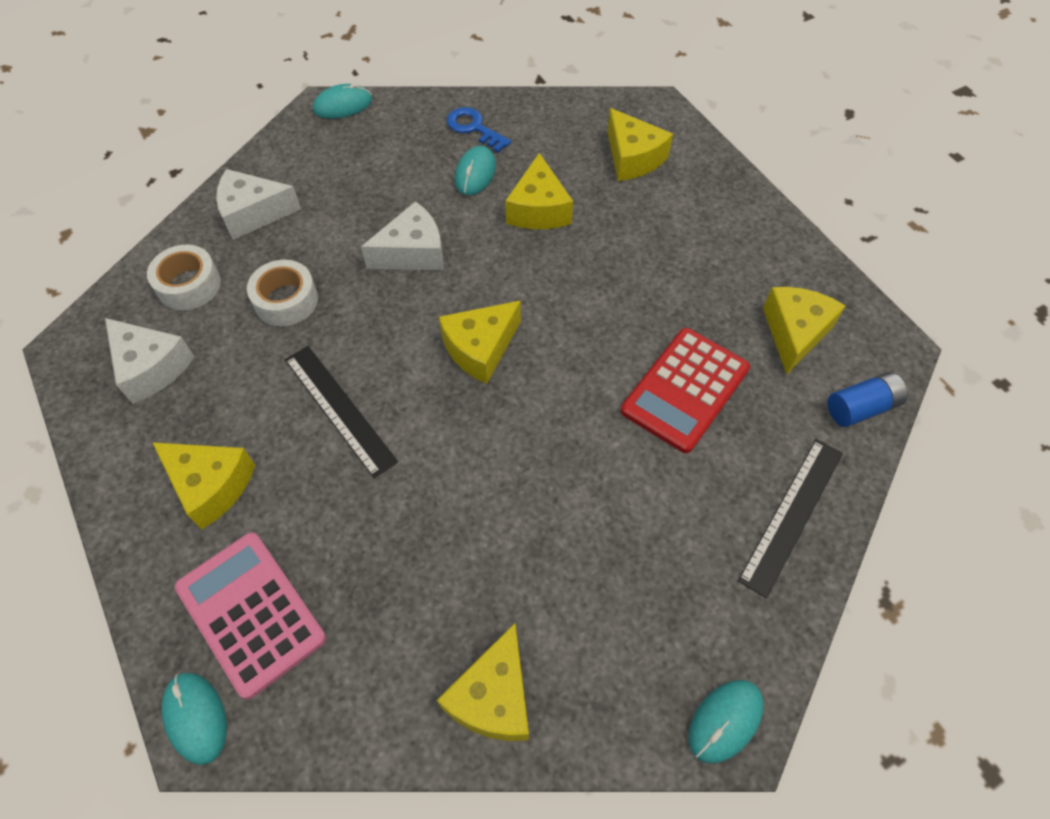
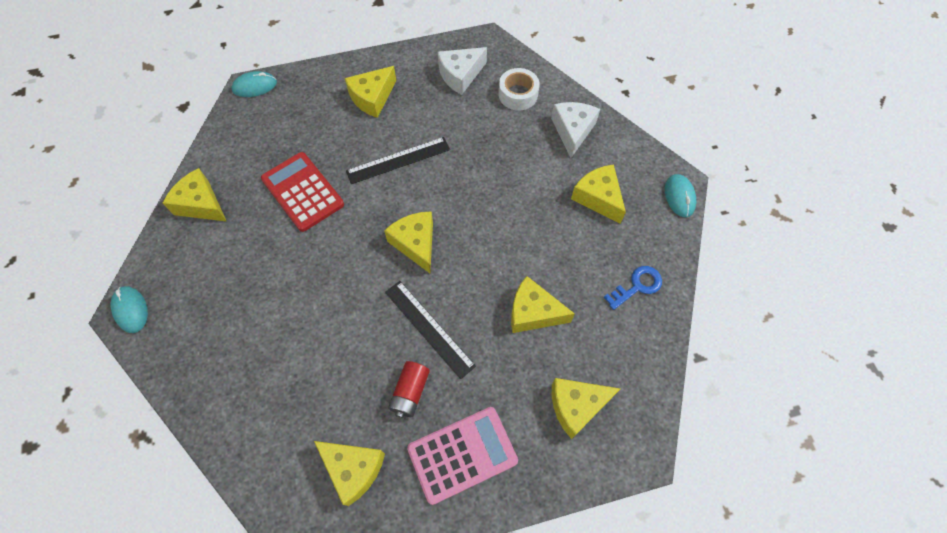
camera: 105 degrees right, 5 degrees up
(251, 613) = (294, 110): pink calculator -> pink calculator (462, 454)
(286, 300) = (490, 142): white tape -> none
(360, 174) = (598, 198): none -> yellow cheese
(413, 253) = (511, 219): white cheese -> none
(475, 173) = (583, 275): turquoise mouse -> none
(683, 302) = (410, 392): none -> red battery
(685, 390) = (336, 365): red calculator -> red calculator (302, 192)
(791, 514) = (219, 399): black ruler -> black ruler (429, 328)
(861, 407) = (272, 490): blue battery -> none

